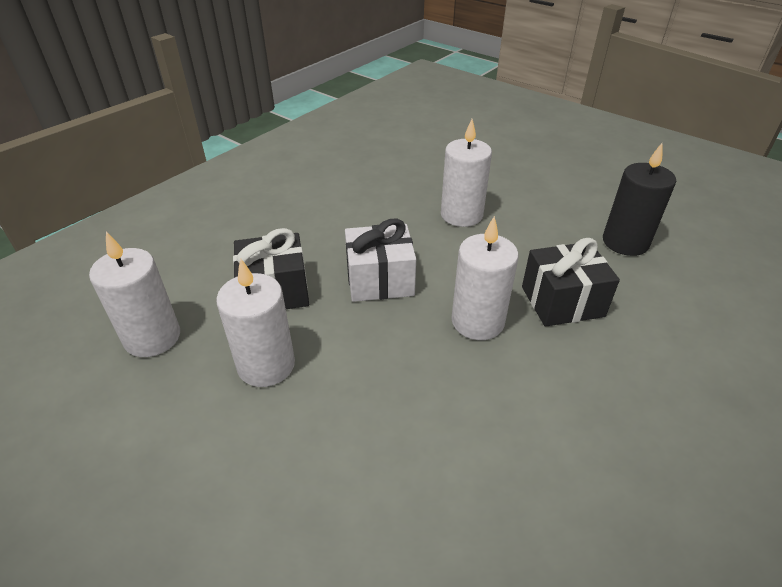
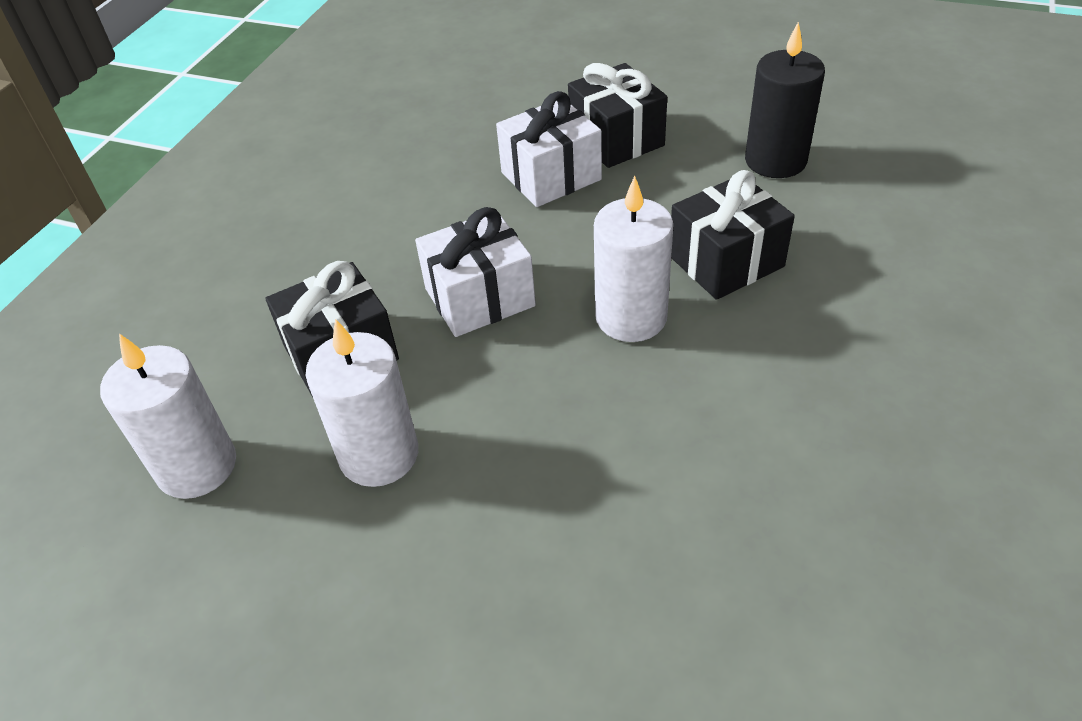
camera: 15 degrees left, 5 degrees up
(461, 215) = (551, 176): white candle -> white gift
(516, 202) = (616, 139): none -> black gift

